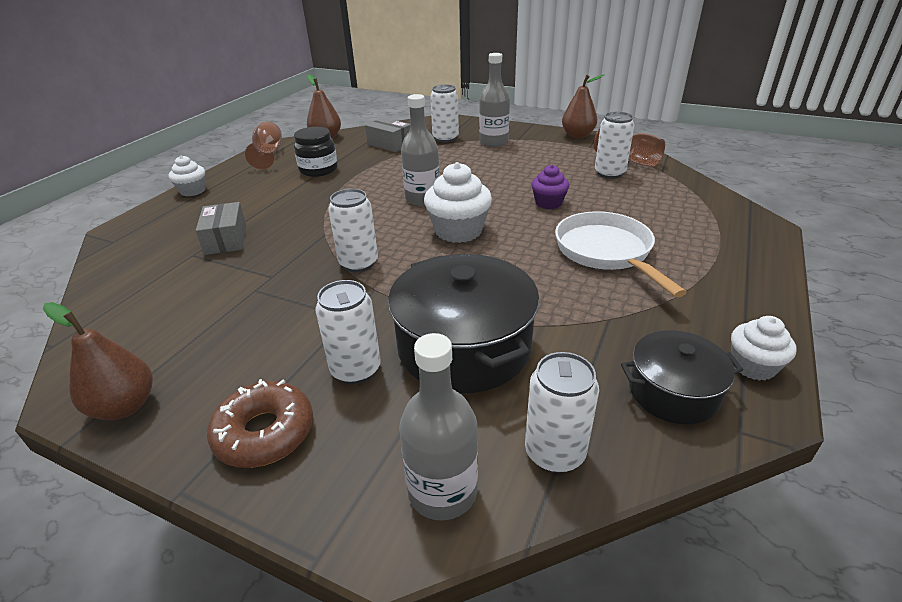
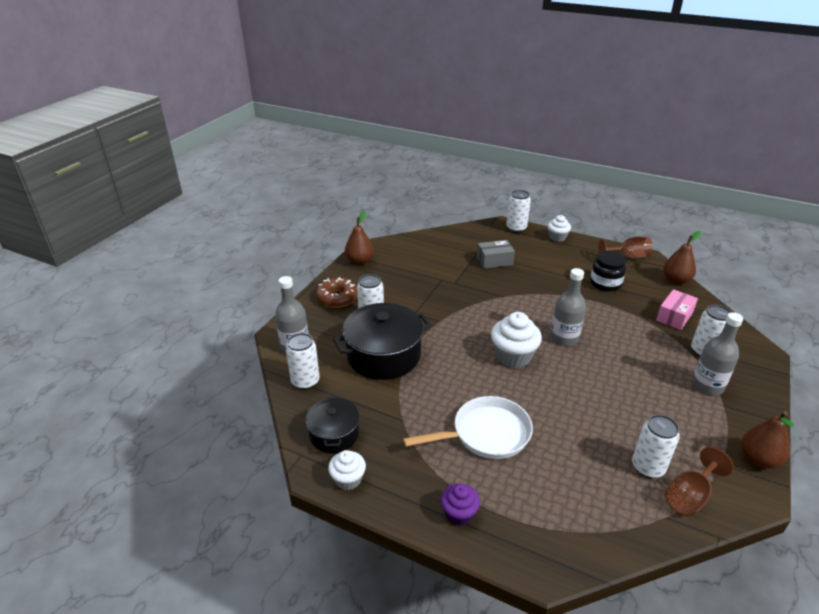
camera: 90 degrees right, 0 degrees up
(358, 263) = (468, 313): white can -> white can (516, 228)
(390, 144) = (674, 316): grey box -> pink box
(548, 203) = (568, 411): purple cupcake -> purple cupcake (459, 513)

